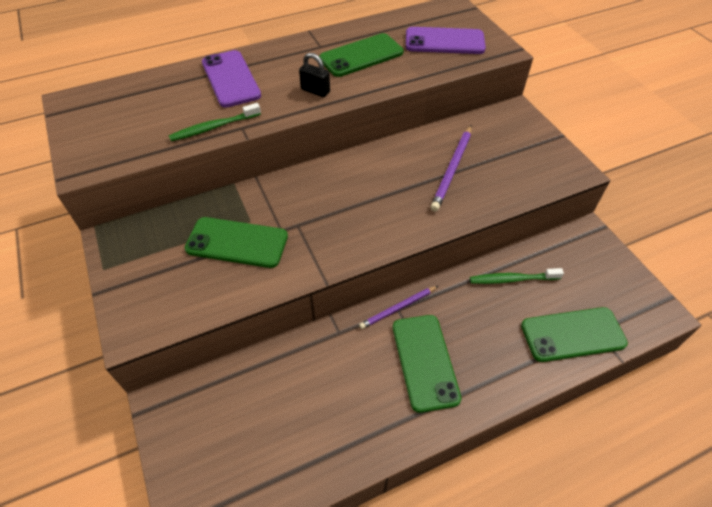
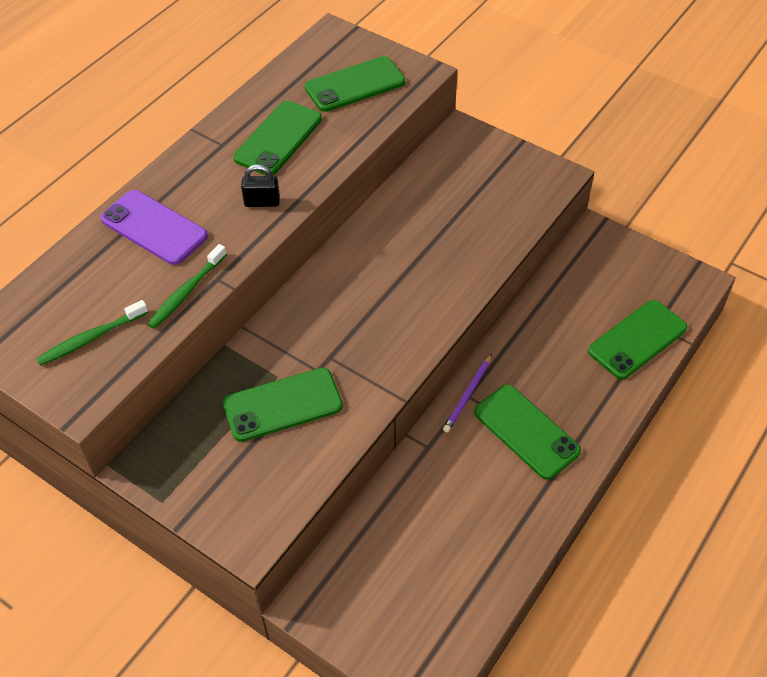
camera: 30 degrees left, 0 degrees up
(444, 41) = (355, 85): purple phone -> green phone
(452, 169) = (442, 226): purple pencil -> none
(512, 279) = (554, 313): green toothbrush -> green toothbrush (91, 338)

